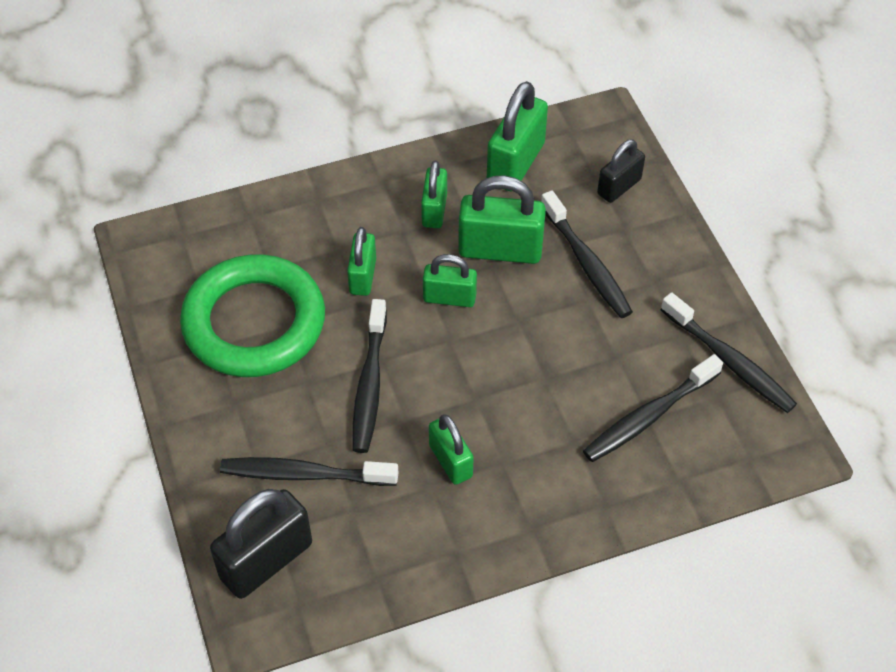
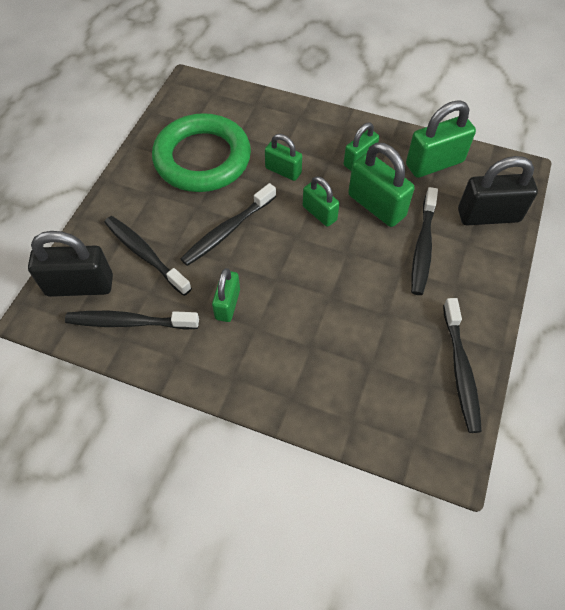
camera: 40 degrees right, 5 degrees up
(363, 276) = (283, 171): green padlock -> green padlock turned 75 degrees clockwise
(619, 187) = (488, 215): black padlock -> black padlock, size x1.63
(648, 416) = (372, 365): black toothbrush -> black toothbrush (129, 322)

